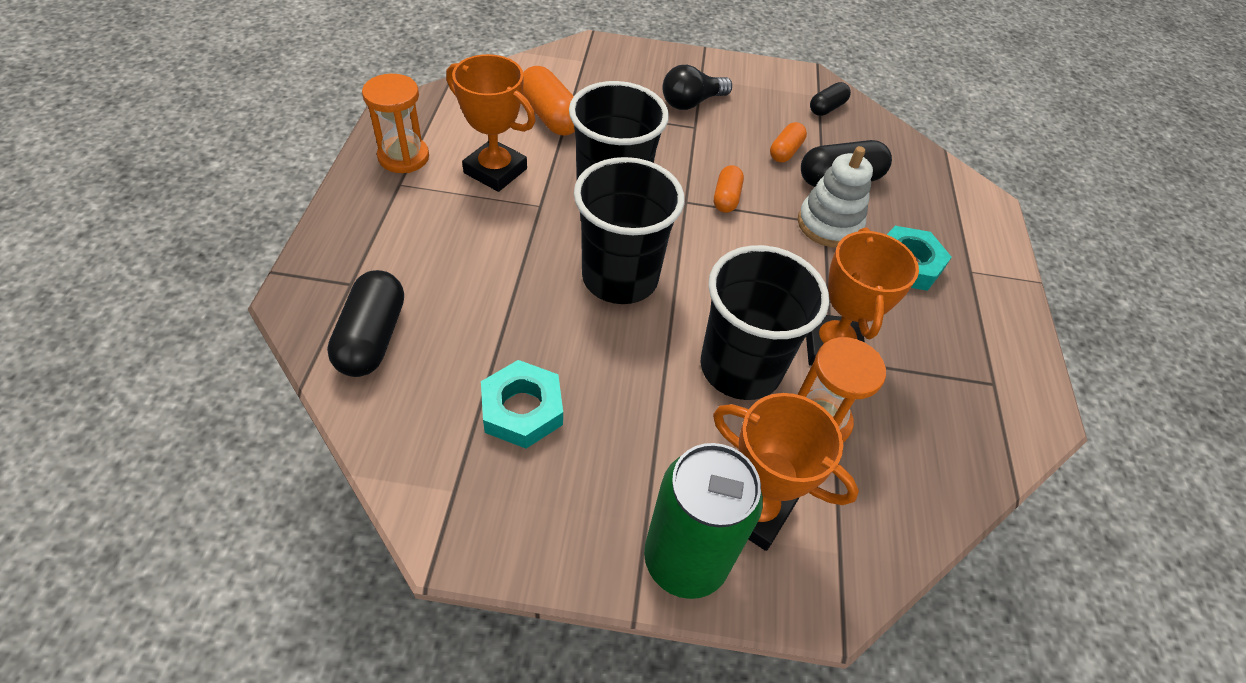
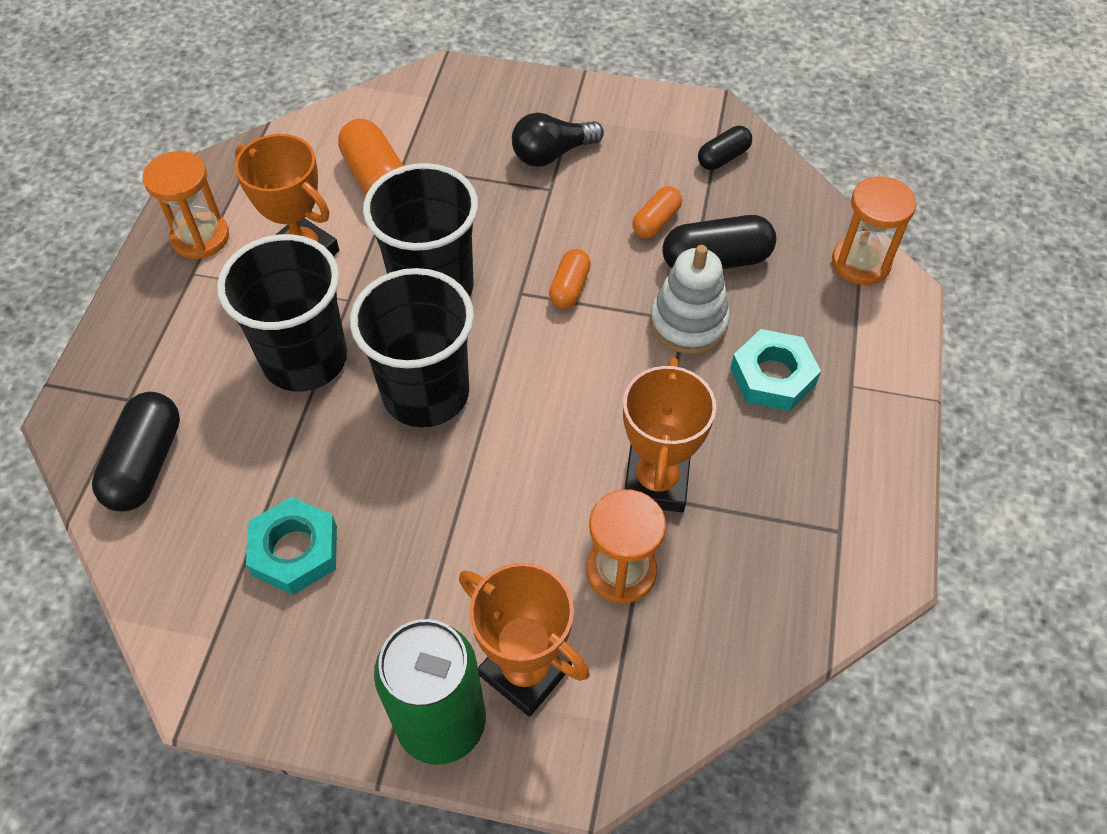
camera: 10 degrees right, 5 degrees up
(740, 367) = (544, 506): black cup -> black cup (305, 359)
(952, 182) = (860, 263): none -> orange hourglass

